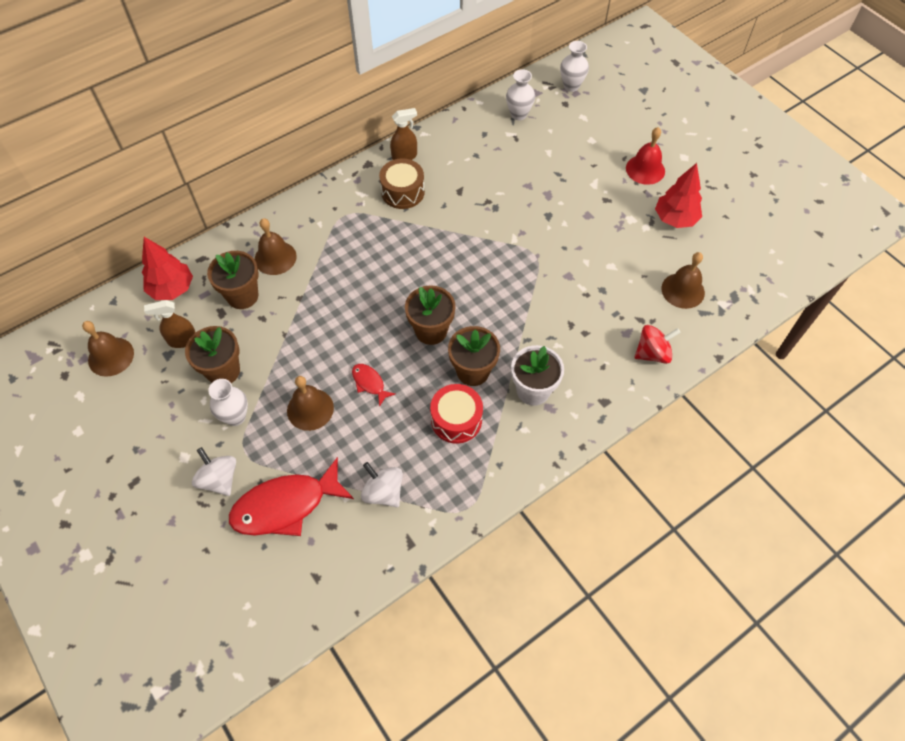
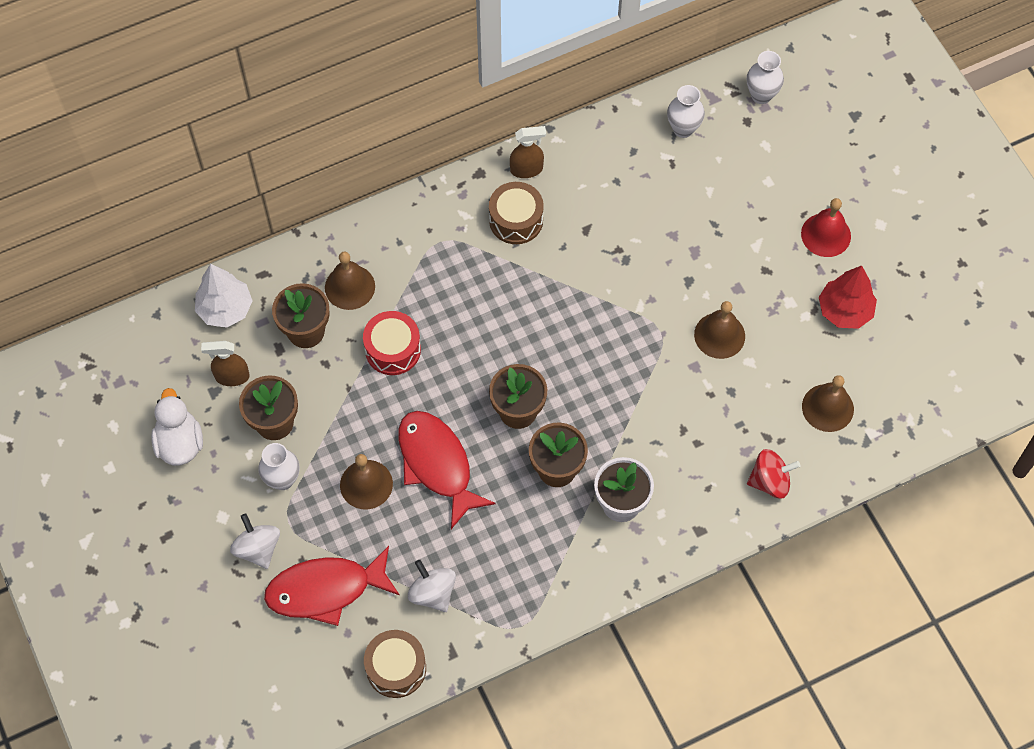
camera: 10 degrees right, 5 degrees up
(111, 356) = (150, 384): brown bell -> brown bell (719, 335)
(140, 400) = (180, 443): none -> white duck
(172, 289) = (225, 309): red tree -> white tree
(360, 566) = (396, 668): none -> brown drum
(369, 383) = (437, 464): red fish -> red fish, size x2.14
(456, 420) = (527, 524): red drum -> red drum (393, 349)

